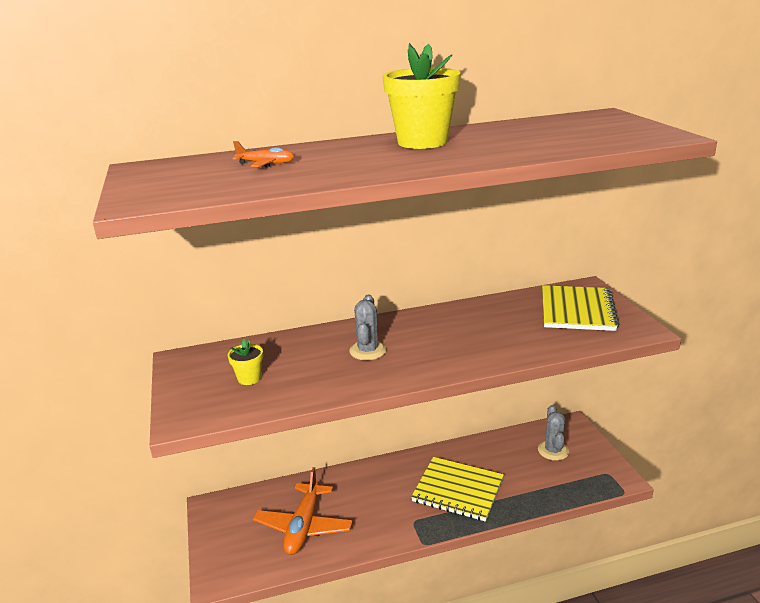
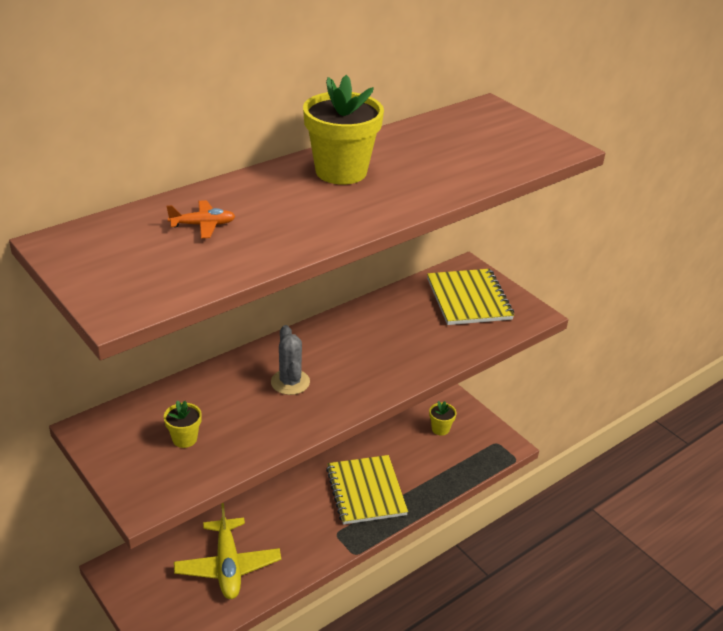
camera: 25 degrees left, 10 degrees up
(304, 526) = (228, 566): orange plane -> yellow plane
(458, 490) = (366, 491): yellow notebook -> yellow notebook turned 75 degrees clockwise
(553, 450) = (440, 429): grey cactus -> yellow flower pot

